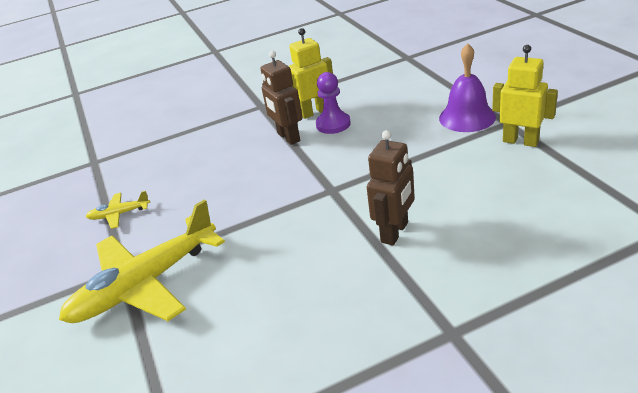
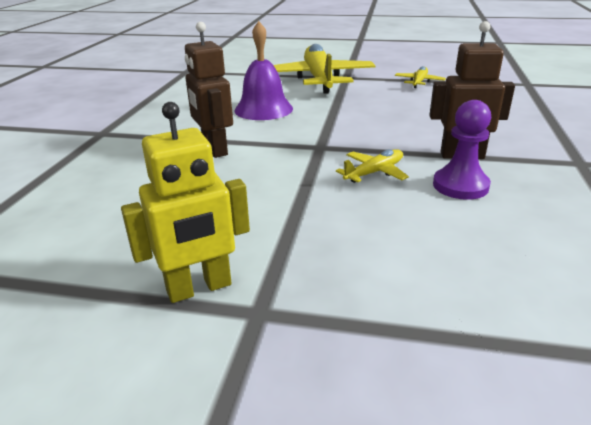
camera: 120 degrees right, 5 degrees down
(314, 112) = (515, 186): yellow robot -> none
(349, 153) = (374, 173): none -> yellow plane
(467, 117) = (332, 285): purple bell -> purple bell (263, 109)

